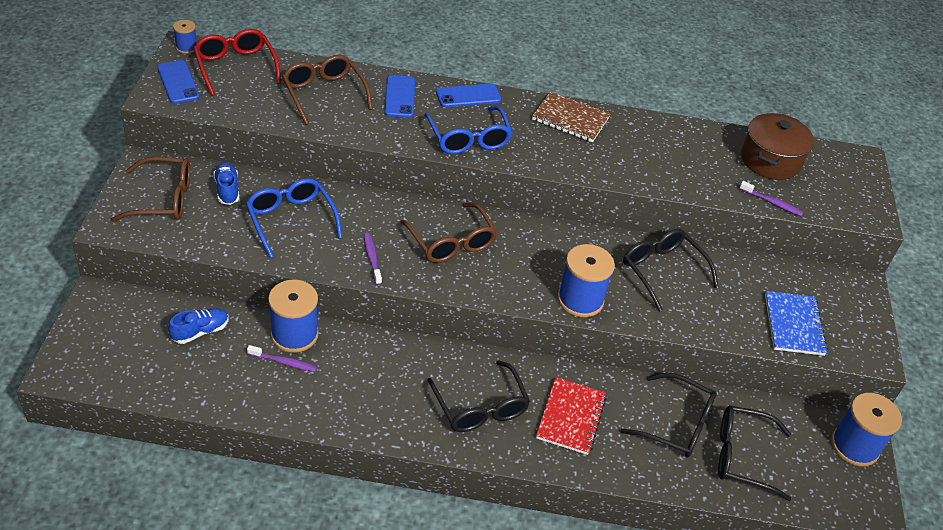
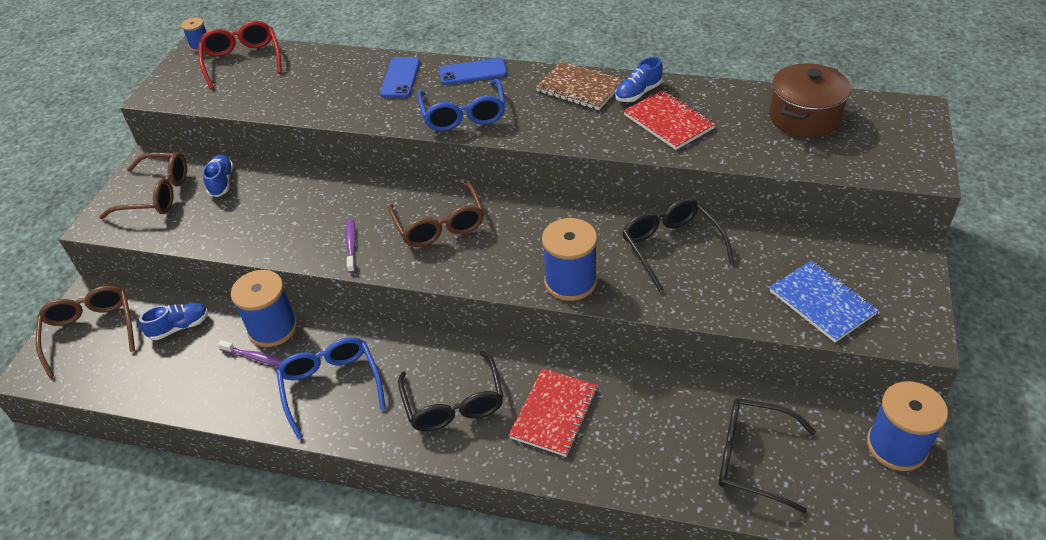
camera: 15 degrees right, 0 degrees up
(178, 82) = (182, 79): blue phone -> none
(291, 220) = (277, 209): blue glasses -> blue glasses (331, 386)
(324, 94) = (323, 80): brown glasses -> brown glasses (91, 331)
(624, 127) = (638, 93): none -> blue shoe
(655, 157) = (668, 122): none -> red notebook
(677, 424) = (677, 421): black glasses -> none
(772, 203) = (799, 163): purple toothbrush -> none
(794, 325) = (822, 302): blue notebook -> blue notebook turned 45 degrees counterclockwise

